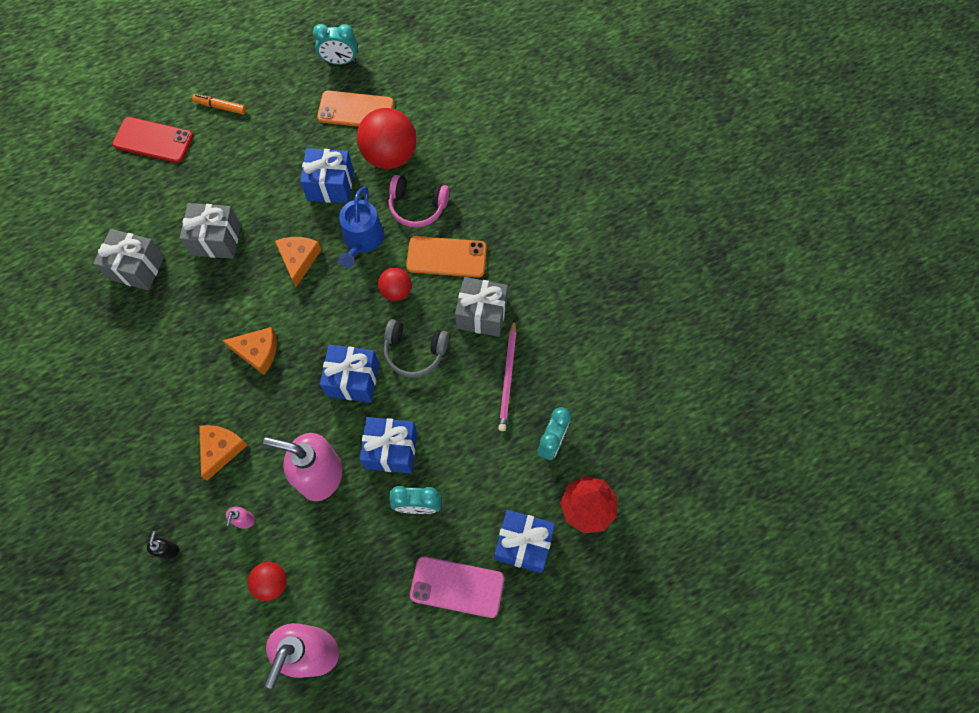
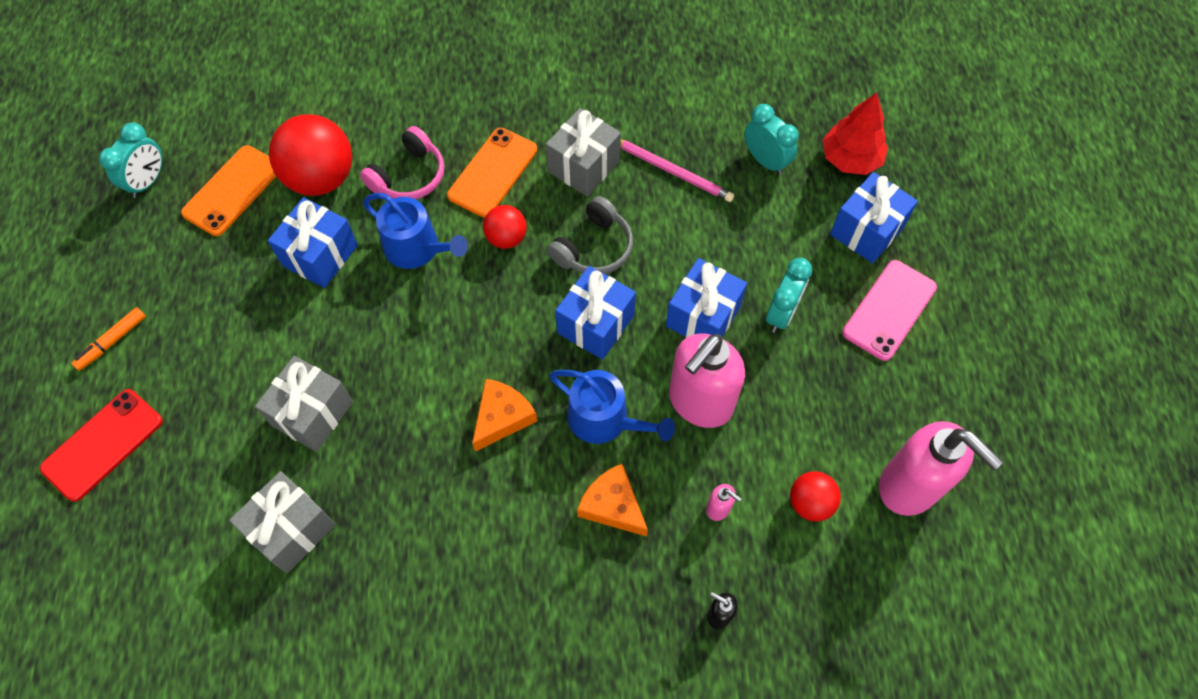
camera: 65 degrees left, 5 degrees down
(281, 417) = (605, 419): none -> blue watering can
(299, 260) = (402, 327): orange cheese -> none

